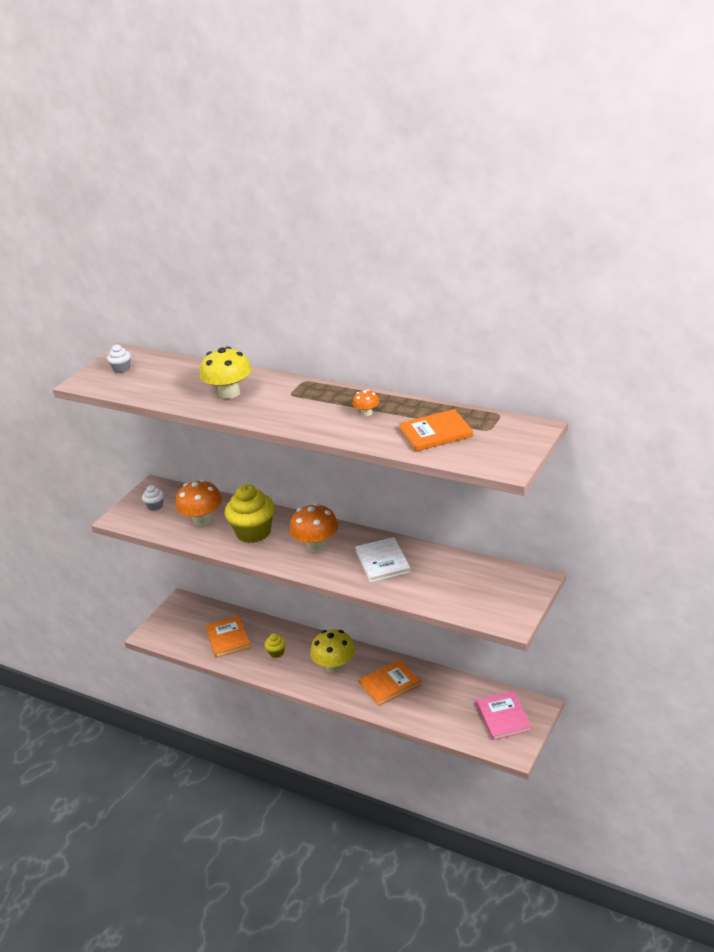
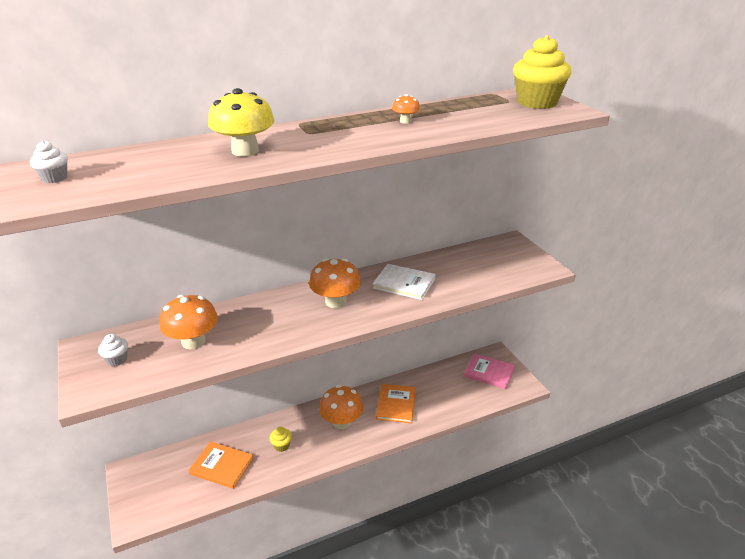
camera: 55 degrees left, 0 degrees up
(253, 532) = (264, 323): yellow cupcake -> yellow cupcake (537, 103)
(335, 666) = (342, 422): yellow mushroom -> orange mushroom
(435, 433) = (483, 113): orange book -> none

